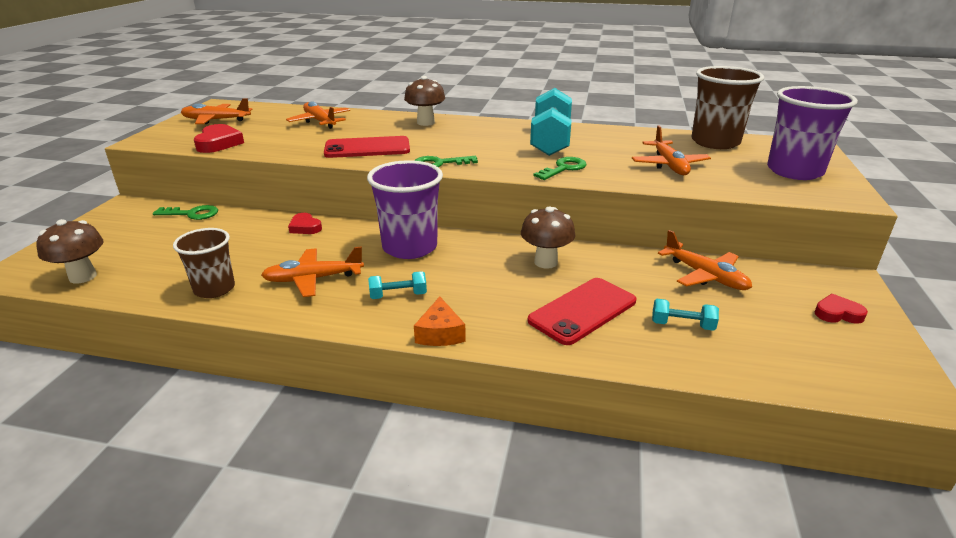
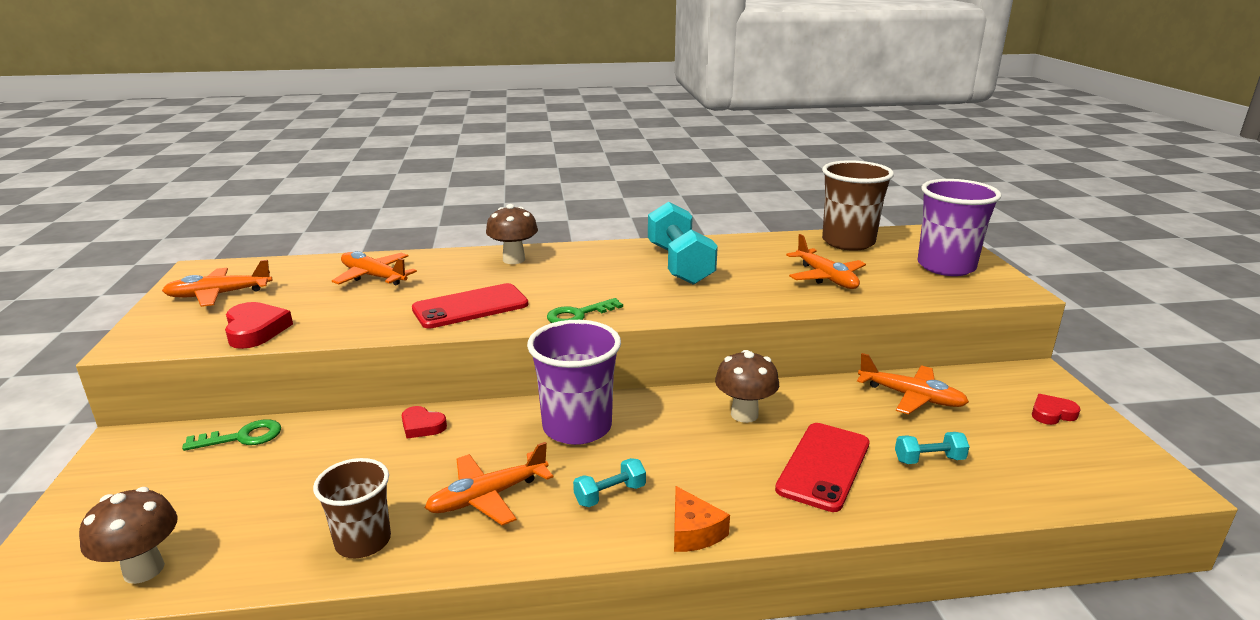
camera: 20 degrees left, 5 degrees down
(564, 168) = (723, 299): green key -> none

